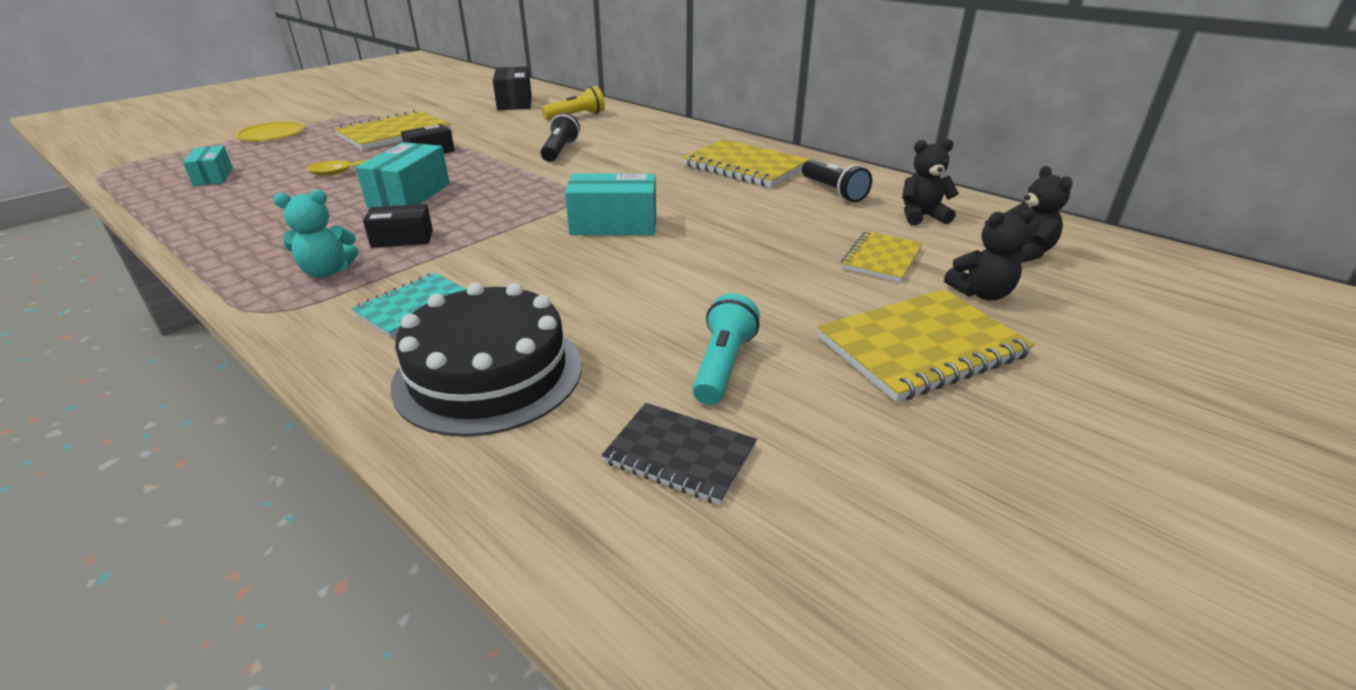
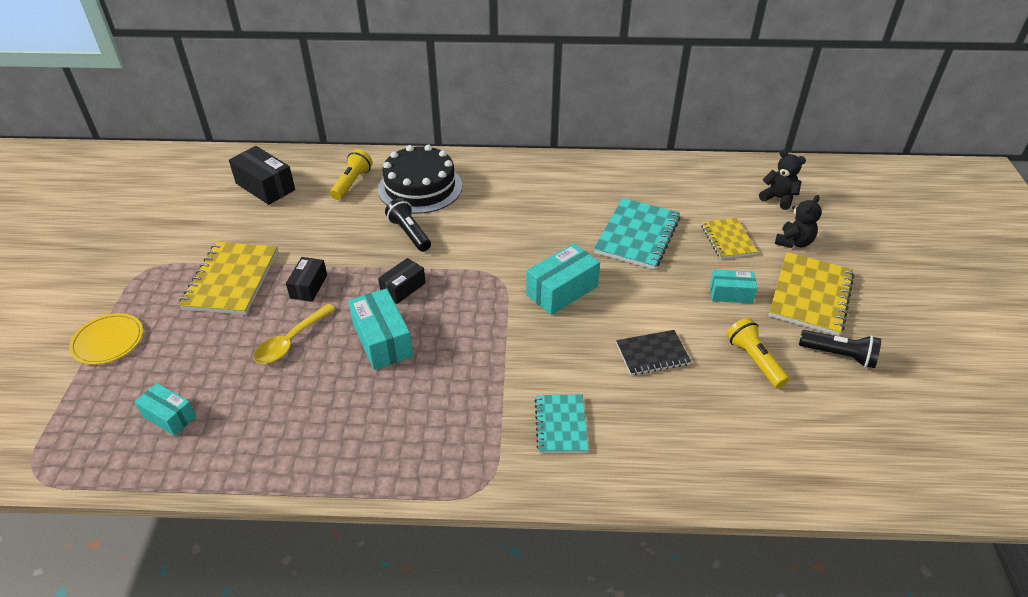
camera: 40 degrees left, 10 degrees up
(327, 271) = (459, 437): turquoise teddy bear -> none
(402, 239) = (455, 381): black box -> black box (403, 288)
(488, 373) = (669, 437): black cake -> black cake (420, 187)
(679, 455) = (802, 420): black notebook -> black notebook (652, 354)
(722, 365) = (754, 360): turquoise flashlight -> yellow flashlight
(745, 167) = (557, 189): yellow notebook -> none
(770, 219) = (637, 235): none -> turquoise notebook
(801, 299) = (730, 294): none -> turquoise box
(833, 191) = (638, 190): black flashlight -> black flashlight (839, 355)
(921, 216) = (706, 191): black teddy bear -> none

